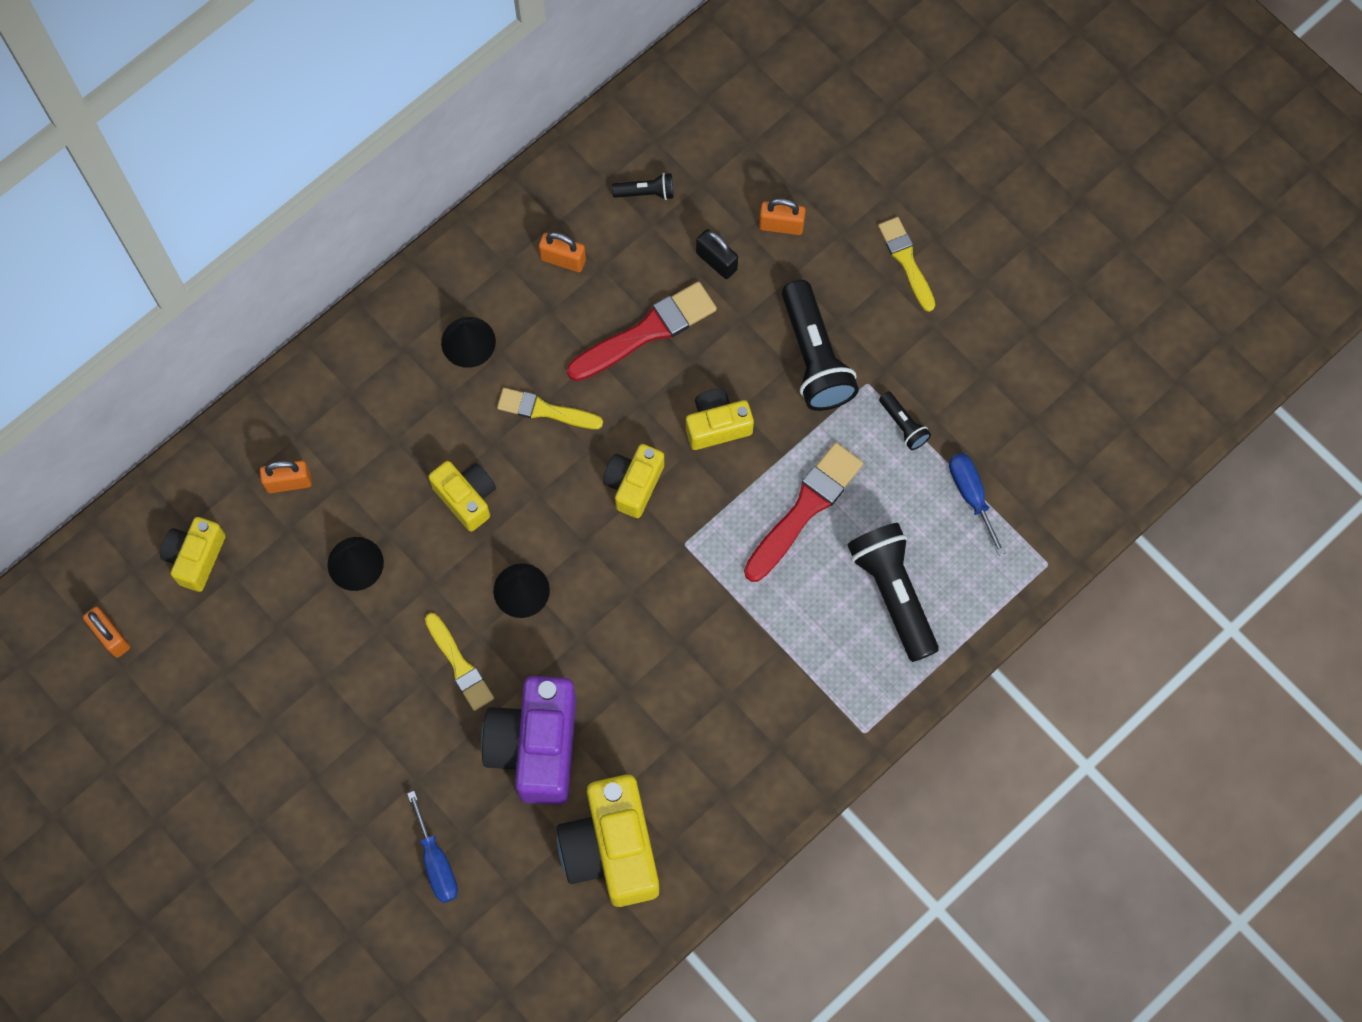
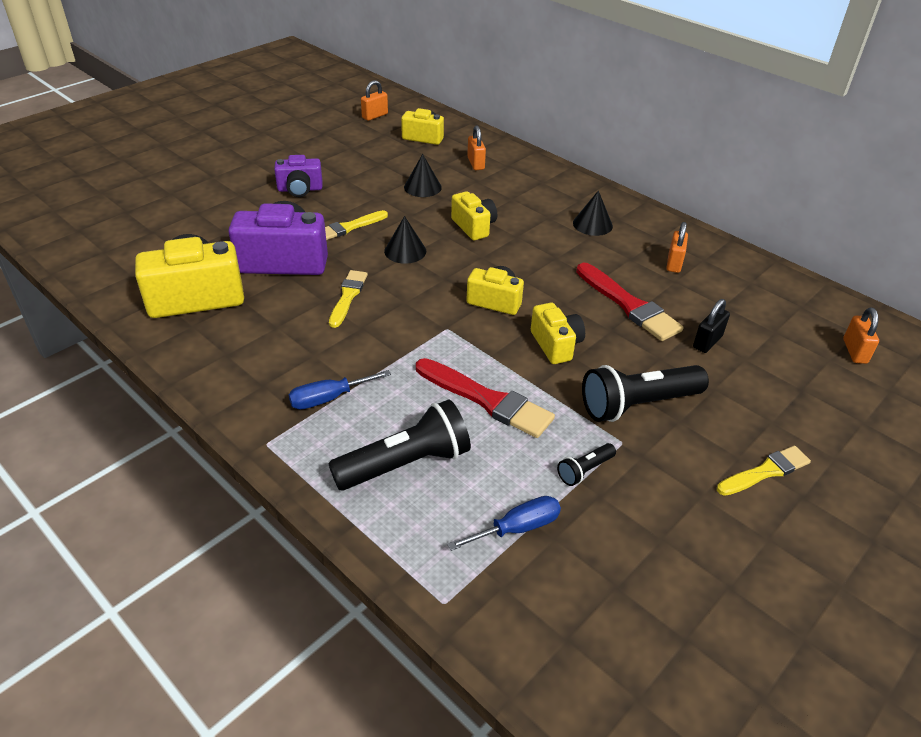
camera: 85 degrees right, 30 degrees down
(352, 742) = (300, 189): none -> purple camera
(436, 862) = (209, 222): blue screwdriver -> blue screwdriver (328, 398)
(466, 498) = (474, 227): yellow camera -> yellow camera turned 75 degrees counterclockwise
(545, 410) = (548, 258): yellow brush -> yellow brush (348, 296)
(646, 192) = (751, 302): black flashlight -> none
(781, 225) = (760, 381): orange padlock -> orange padlock (854, 351)

